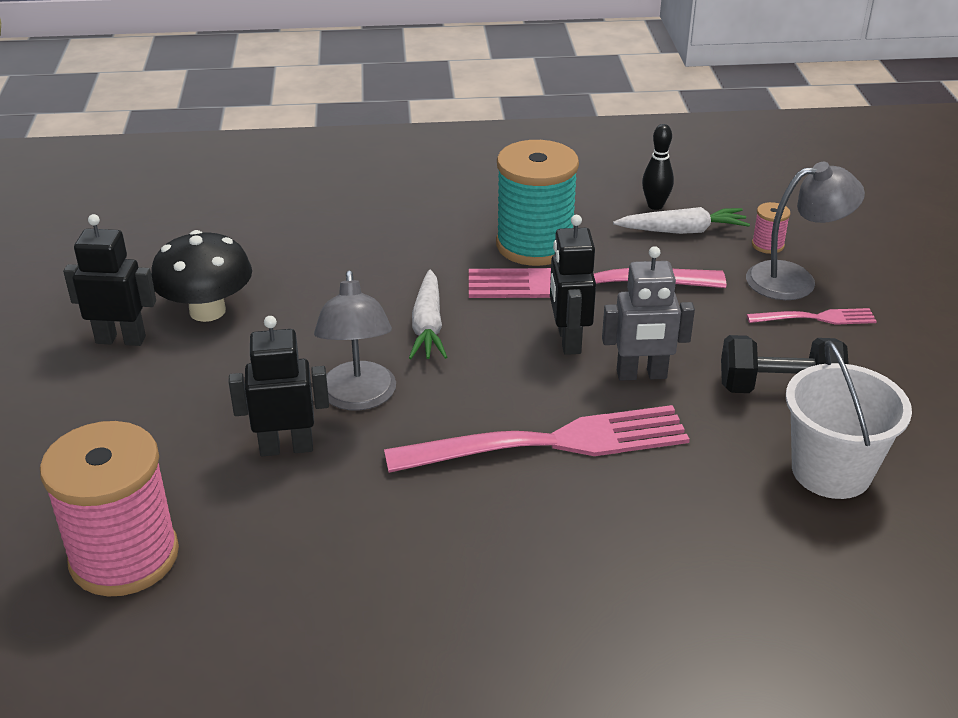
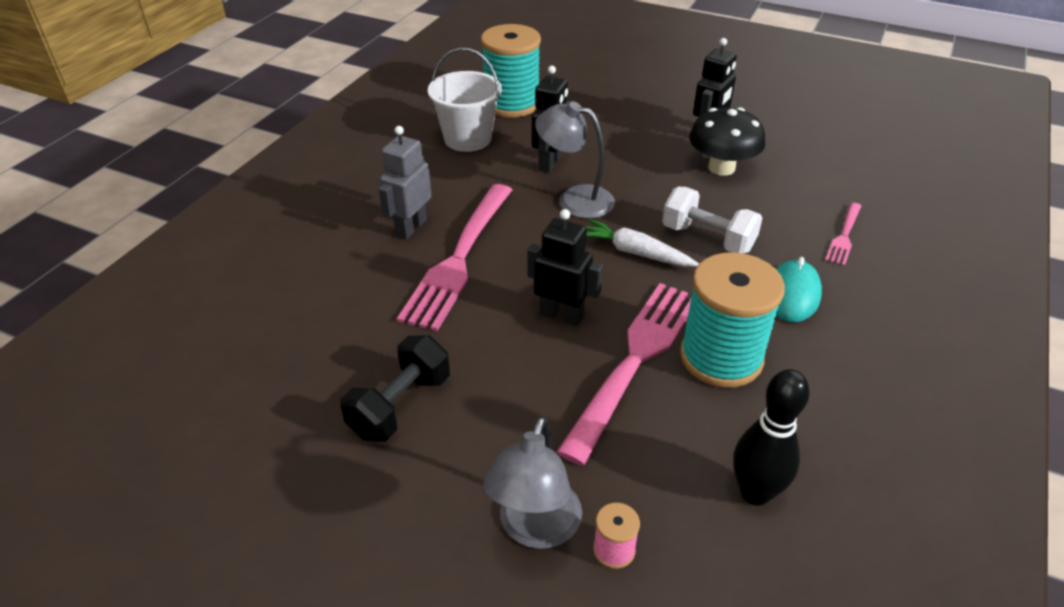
camera: 120 degrees right, 5 degrees up
(124, 557) = (512, 104): pink spool -> turquoise spool
(363, 289) = (707, 238): none -> white dumbbell
(414, 228) = (792, 294): none -> turquoise mouse
(641, 375) = (487, 334): grey robot -> grey robot (411, 227)
(655, 206) = (755, 492): black bowling pin -> black bowling pin, size x1.51
(682, 231) = (687, 486): white carrot -> none
(816, 318) = (463, 500): pink fork -> pink fork (844, 236)
(831, 471) = (297, 378): white bucket -> white bucket (467, 139)

